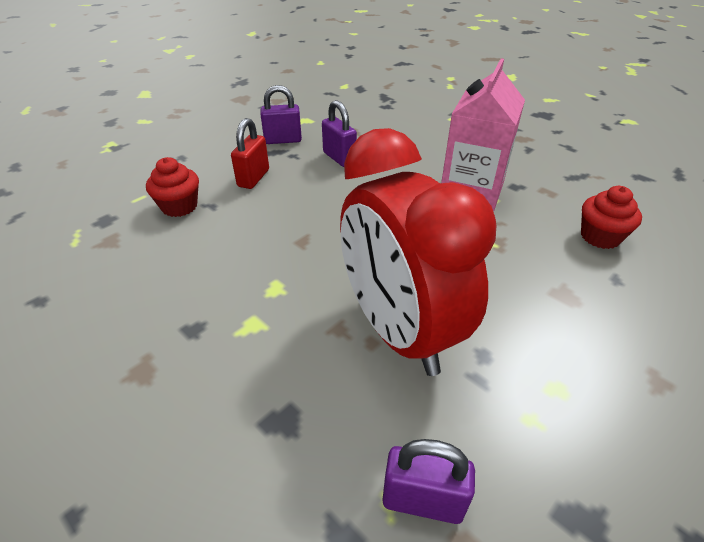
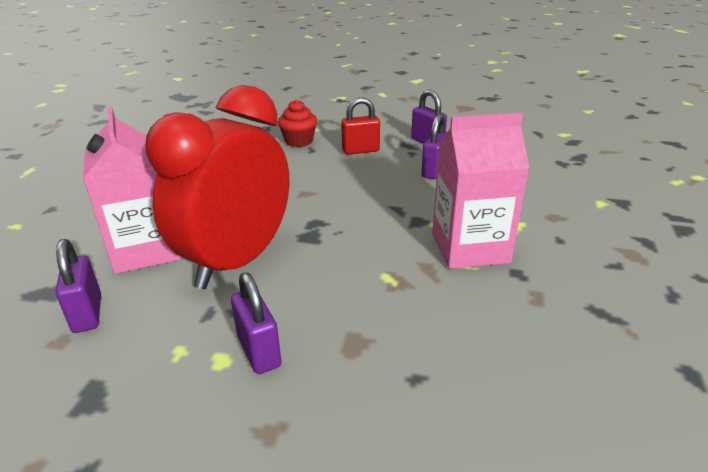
camera: 60 degrees right, 10 degrees down
(313, 407) = (146, 250): none -> pink carton
(556, 357) = (259, 352): none -> purple padlock
(600, 237) = (487, 353): red cupcake -> none

